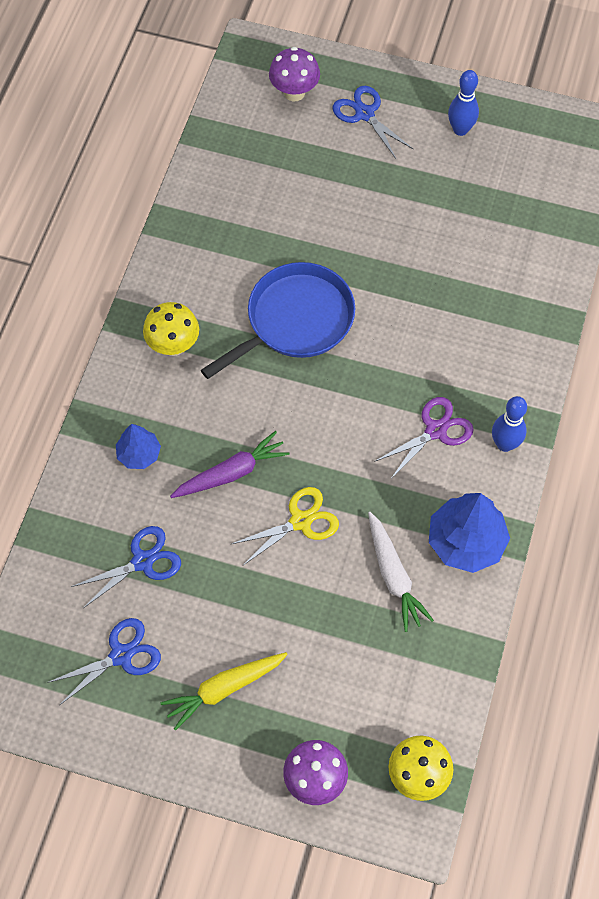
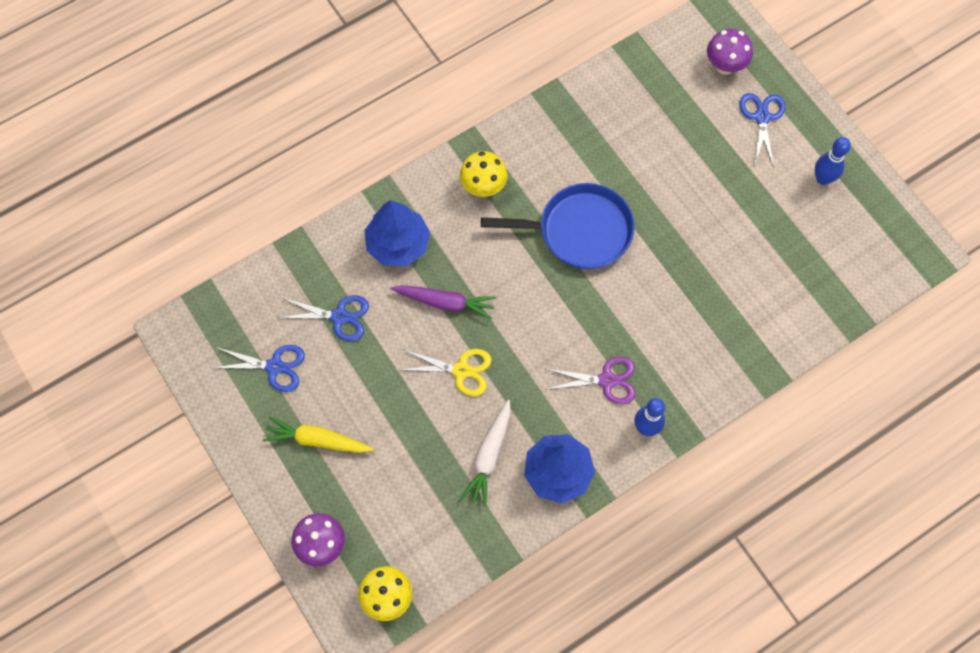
camera: 40 degrees right, 5 degrees up
(139, 454) = (398, 244): blue tree -> blue tree, size x1.74

